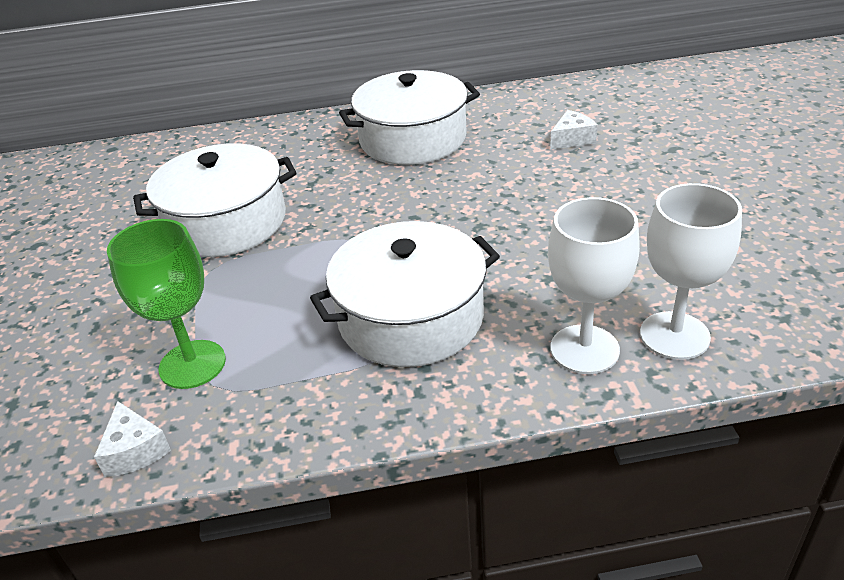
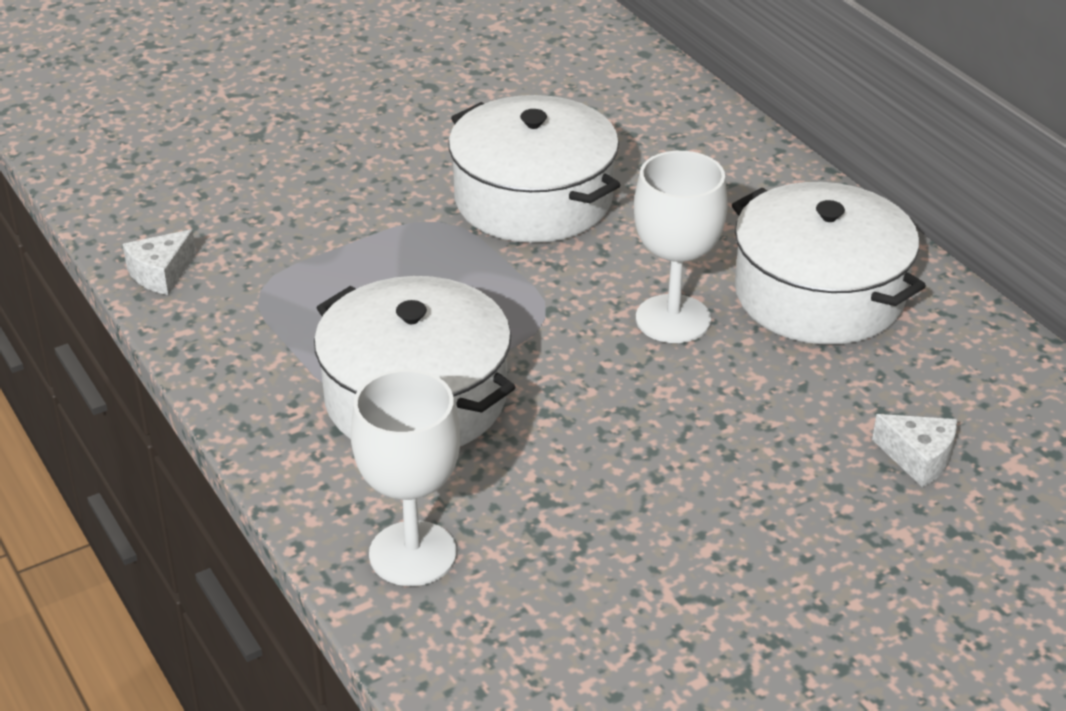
camera: 65 degrees right, 0 degrees up
(192, 364) = (284, 265): green goblet -> none
(674, 335) = (469, 632): white goblet -> white goblet (673, 319)

